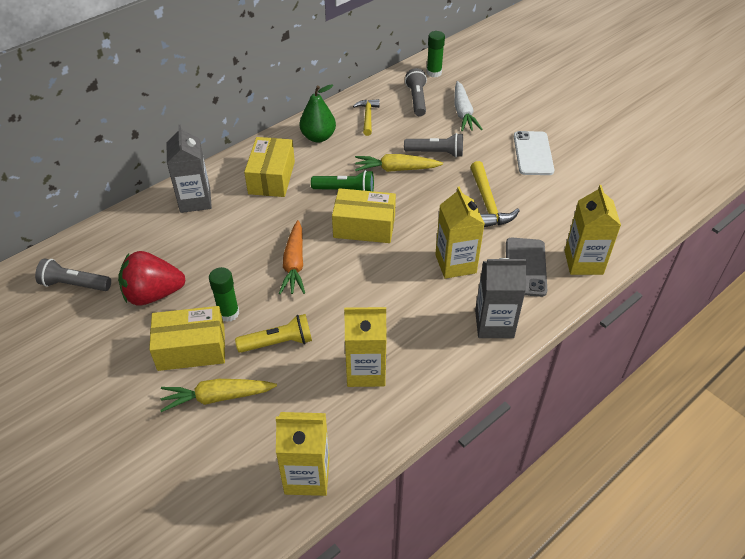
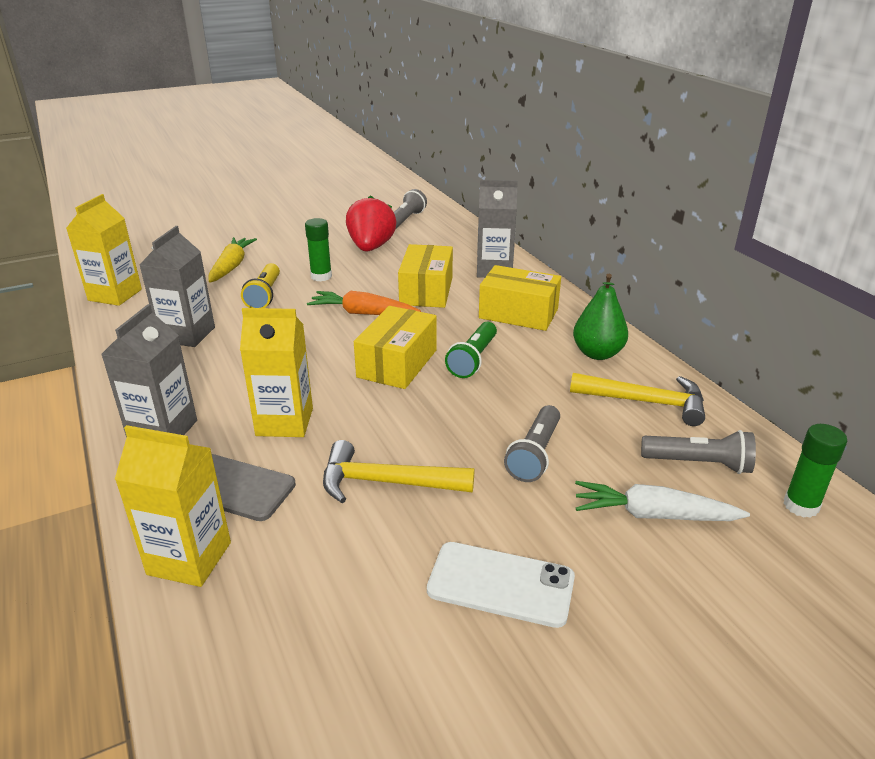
camera: 105 degrees right, 15 degrees down
(191, 348) = (294, 259): yellow box -> yellow box (426, 291)
(366, 371) = (187, 334): yellow carton -> grey carton
(367, 117) = (645, 402): yellow hammer -> yellow hammer, size x1.50
(396, 169) = (504, 407): yellow carrot -> none

